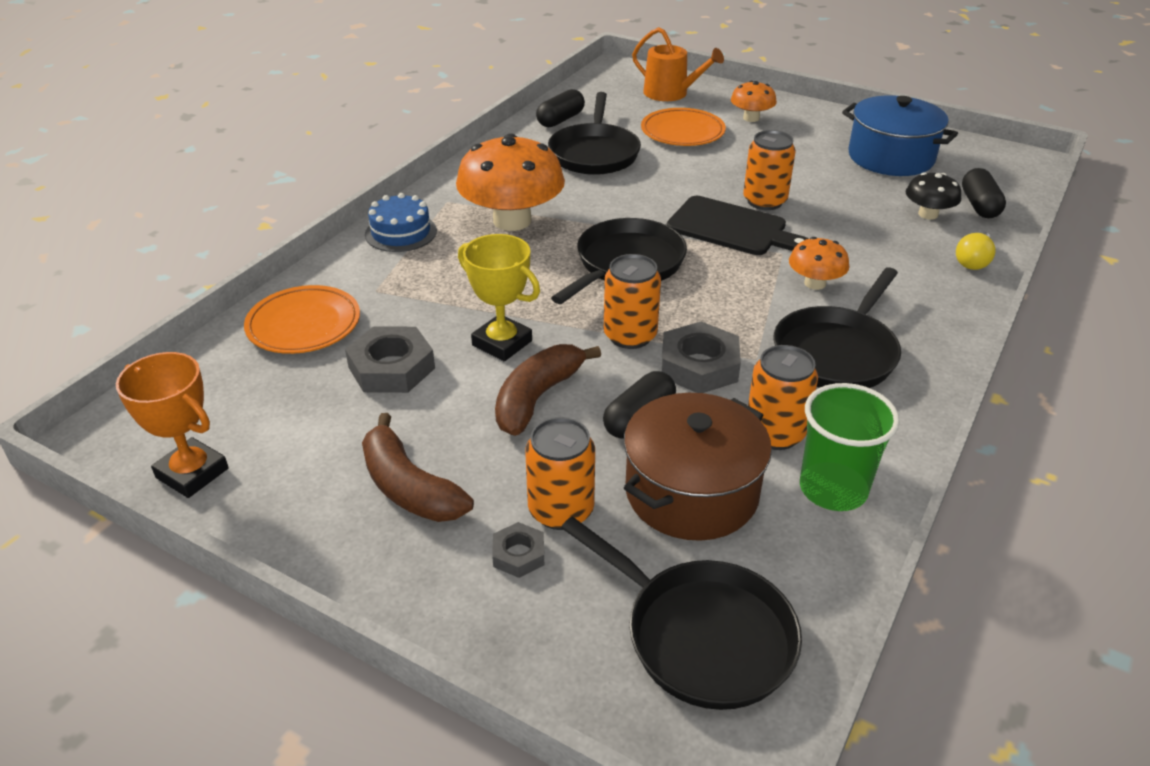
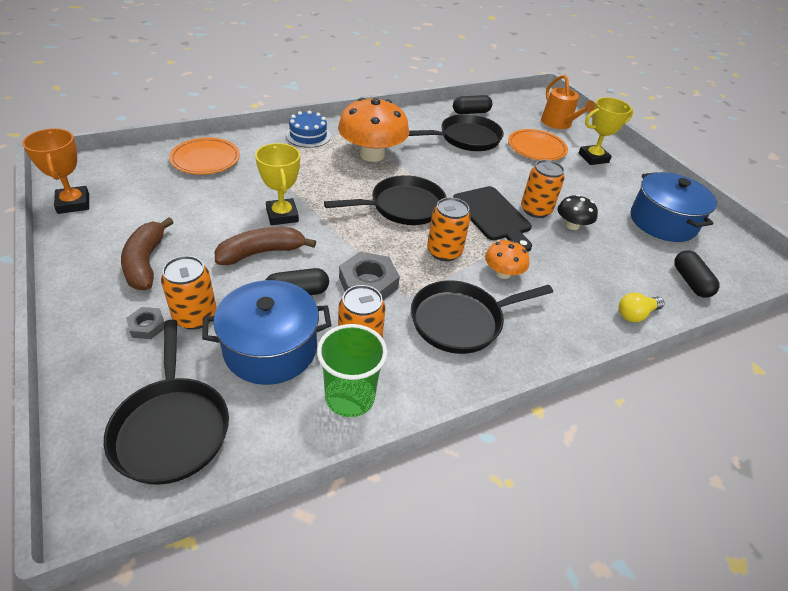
camera: 30 degrees right, 5 degrees up
(391, 368) = (215, 200): grey nut -> none
(594, 153) = (466, 138): black pan -> black pan turned 150 degrees counterclockwise
(630, 336) = (352, 246): orange can -> orange can (444, 251)
(691, 492) = (270, 349): brown pot -> blue pot
(751, 118) = (593, 158): orange mushroom -> yellow trophy
(928, 214) = (642, 269): black mushroom -> black mushroom (572, 225)
(979, 205) = (690, 282): black capsule -> black capsule turned 45 degrees counterclockwise

